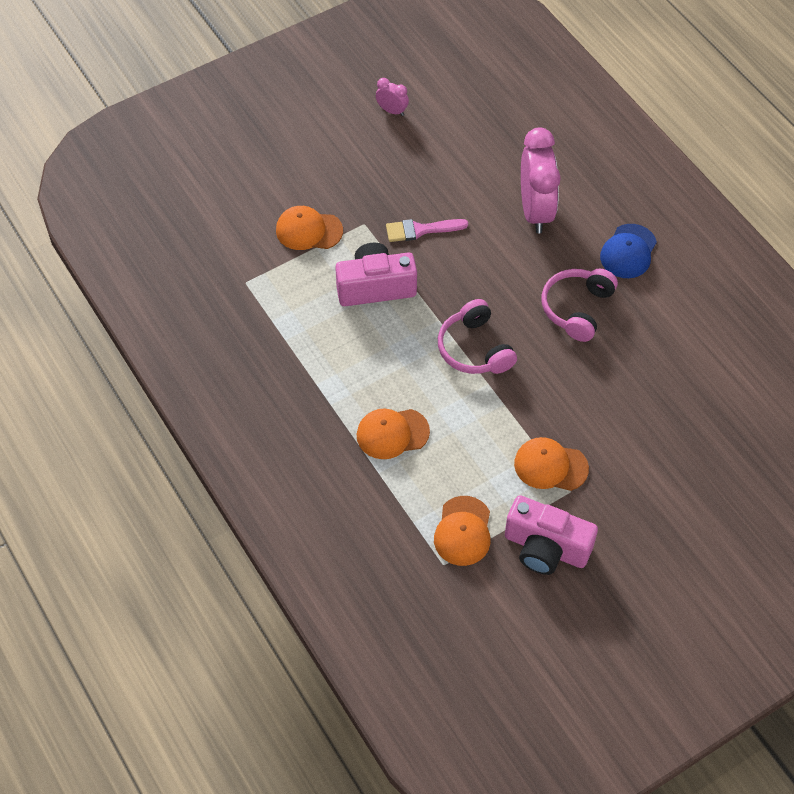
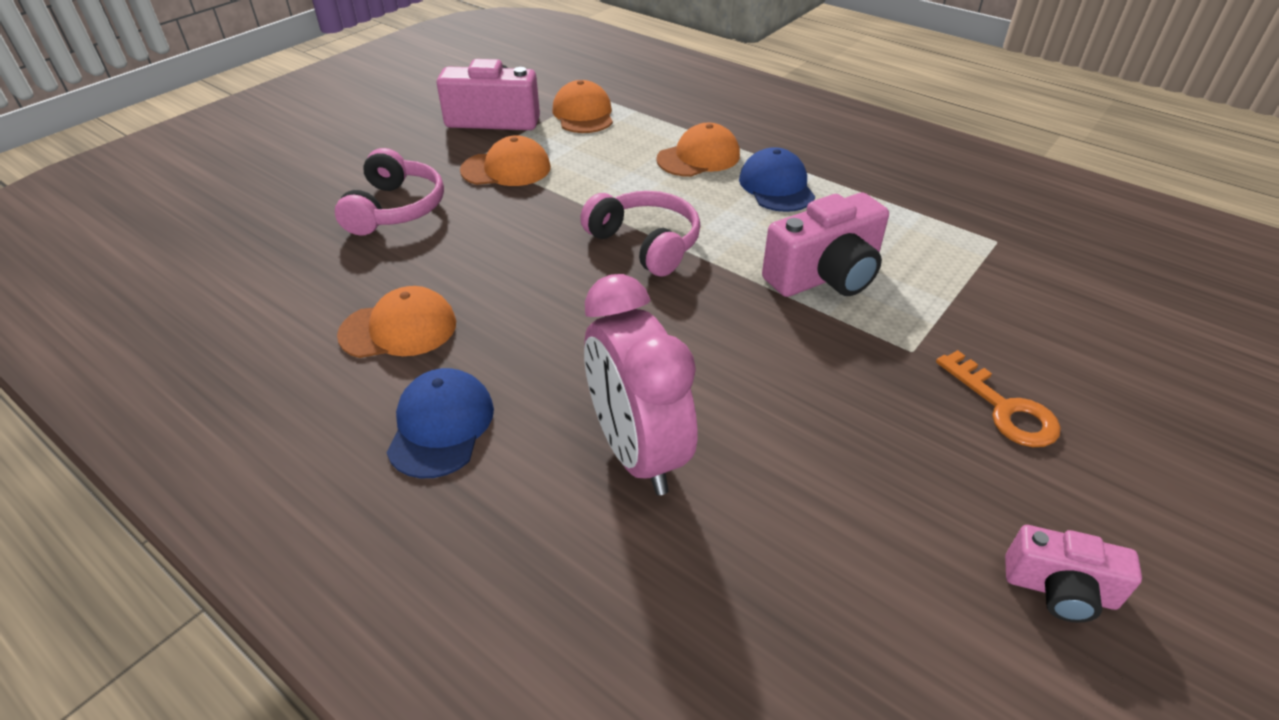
camera: 160 degrees right, 15 degrees down
(309, 230) = (983, 320): orange cap -> orange cap (399, 329)
(345, 181) = (1003, 408): none -> orange key
(353, 379) = (776, 186): none -> blue cap
(392, 111) = (1059, 590): pink clock -> pink camera
(420, 230) = (817, 365): pink brush -> none
(577, 308) = (514, 320): pink headphones -> pink headphones (395, 209)

